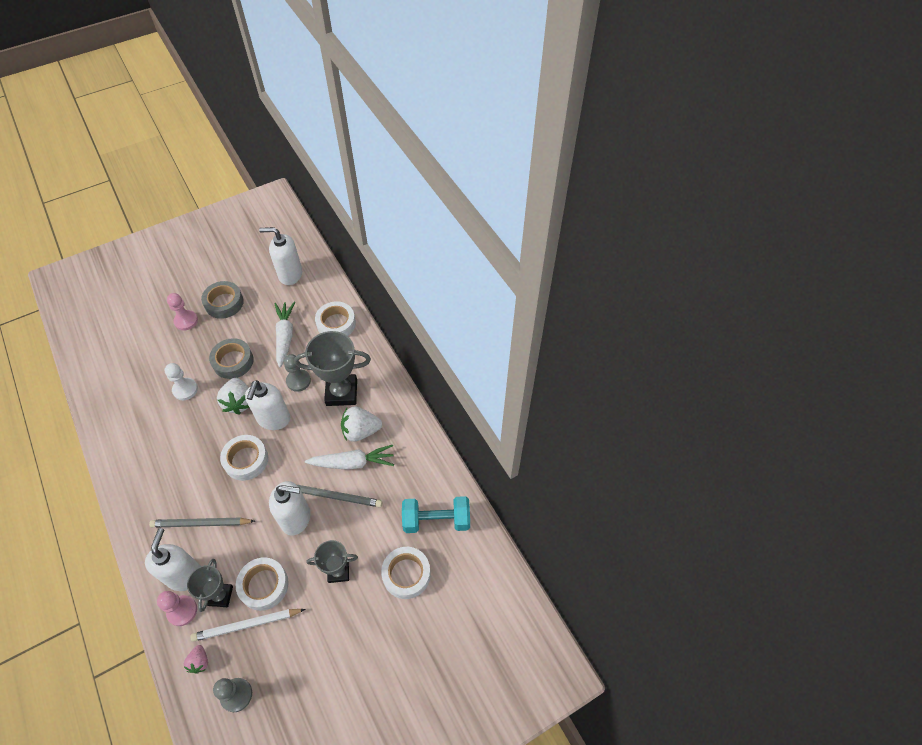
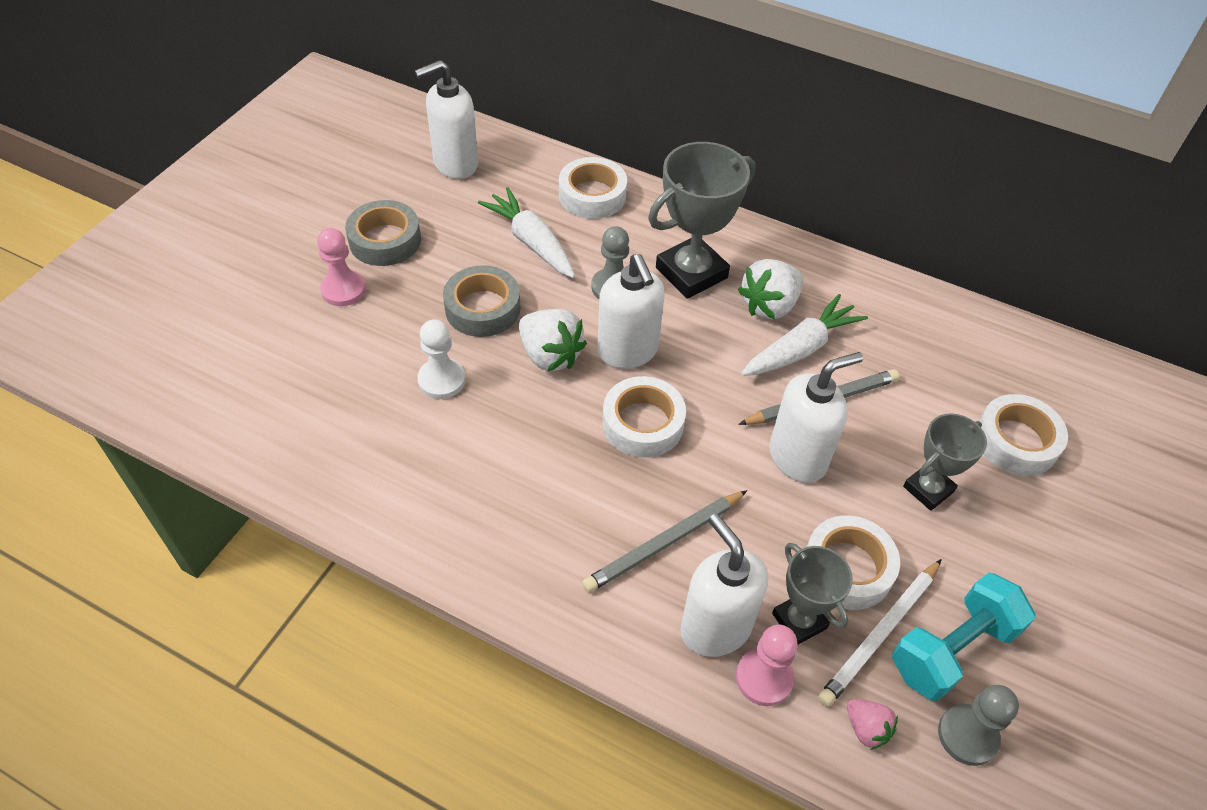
camera: 35 degrees left, 5 degrees down
(436, 520) = (981, 359): turquoise dumbbell -> turquoise dumbbell (952, 649)

